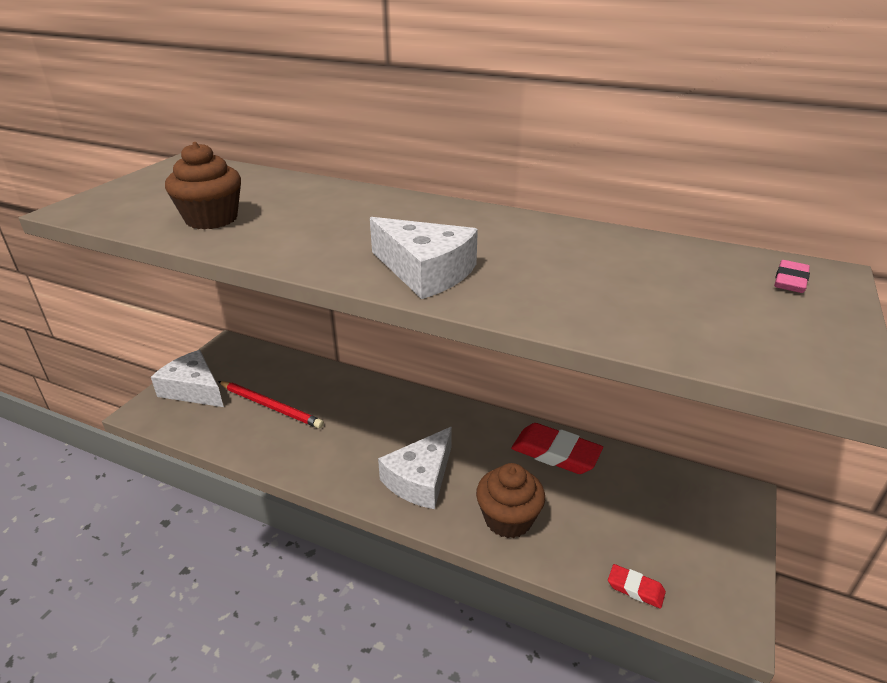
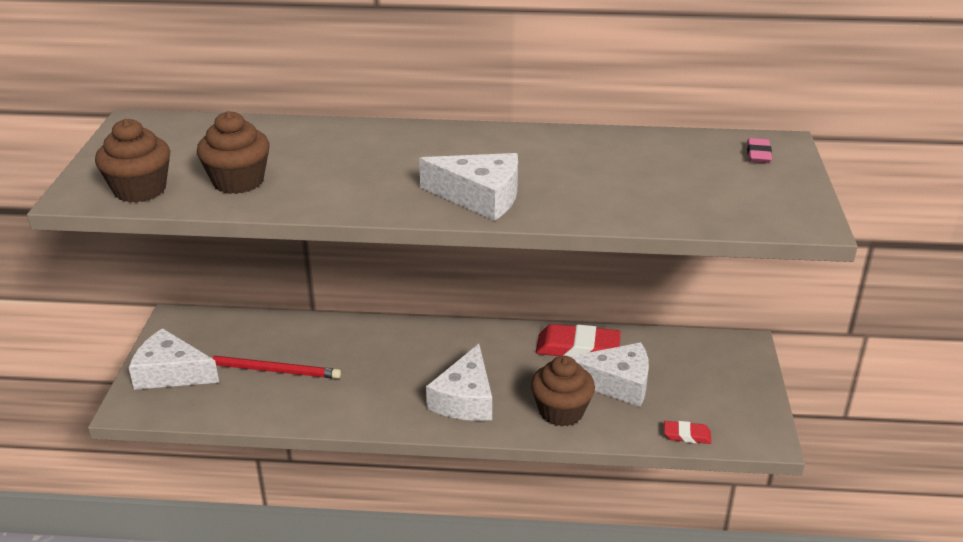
camera: 20 degrees left, 0 degrees up
(125, 212) = (140, 190): none -> brown cupcake
(580, 502) = (616, 383): none -> white cheese

